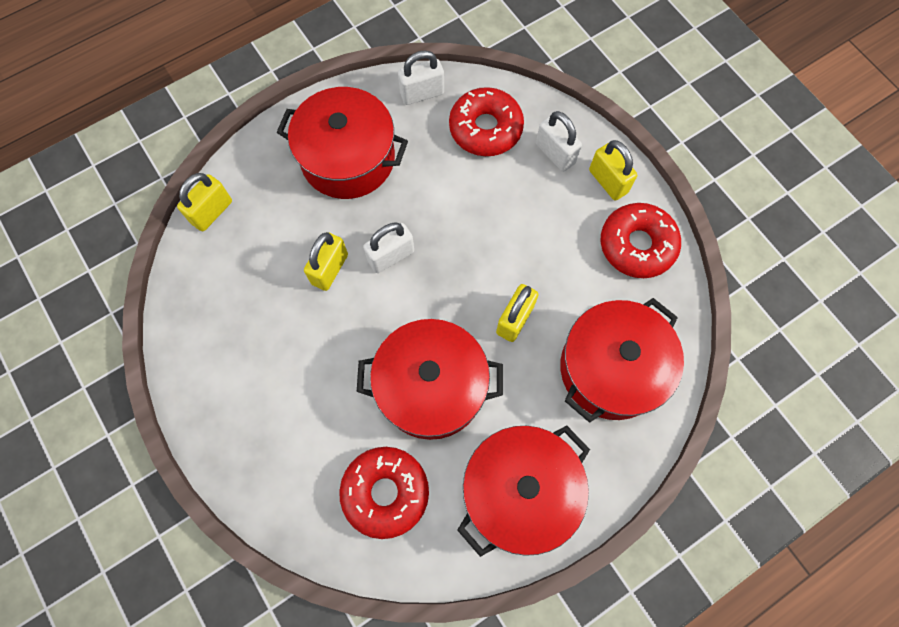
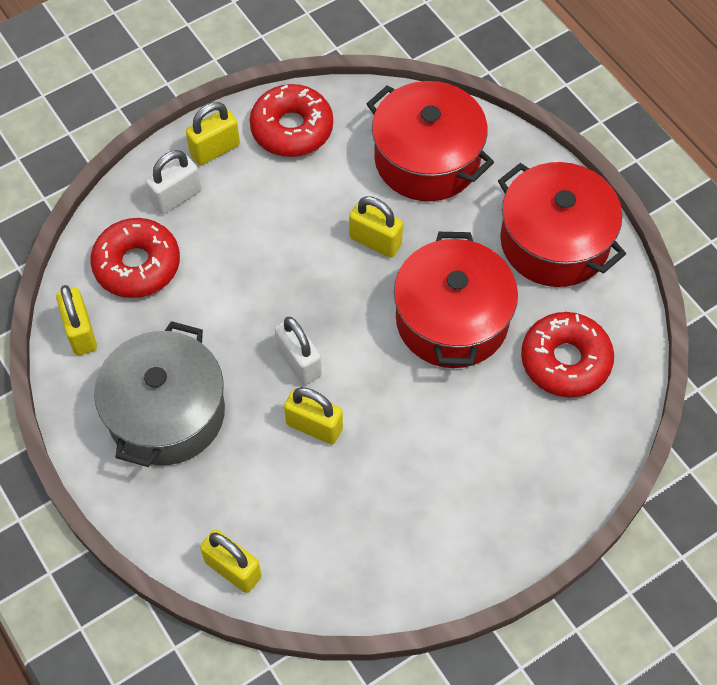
camera: 90 degrees left, 10 degrees down
(348, 158) = (166, 413): red pot -> grey pot
(422, 93) = (80, 332): white padlock -> yellow padlock

